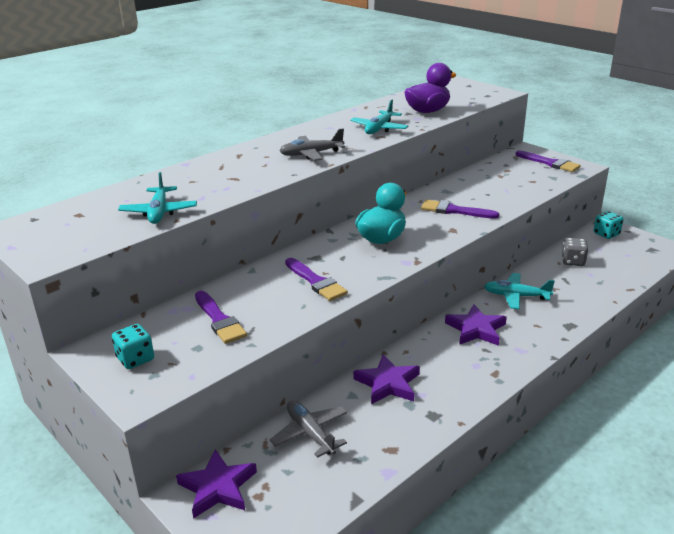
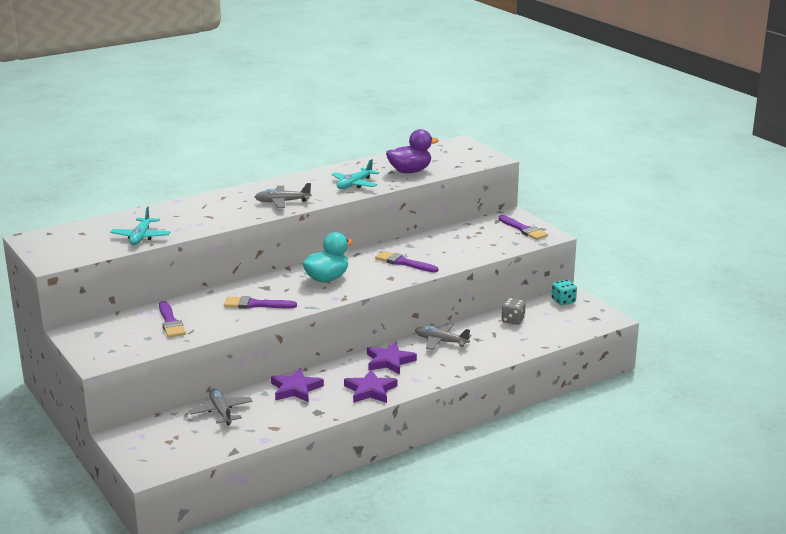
camera: 10 degrees right, 5 degrees down
(135, 359) = (102, 340): turquoise dice -> none
(218, 487) = (143, 433): purple star -> purple star (370, 390)
(316, 282) = (255, 304): purple brush -> purple brush turned 120 degrees clockwise
(516, 296) = (441, 341): turquoise plane -> grey plane

